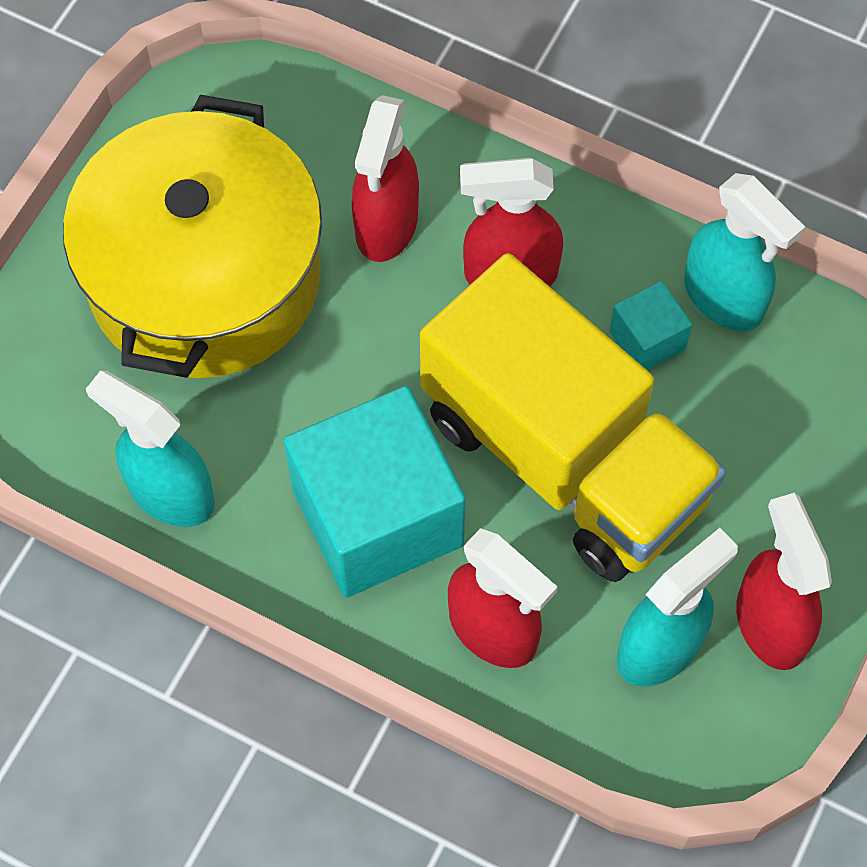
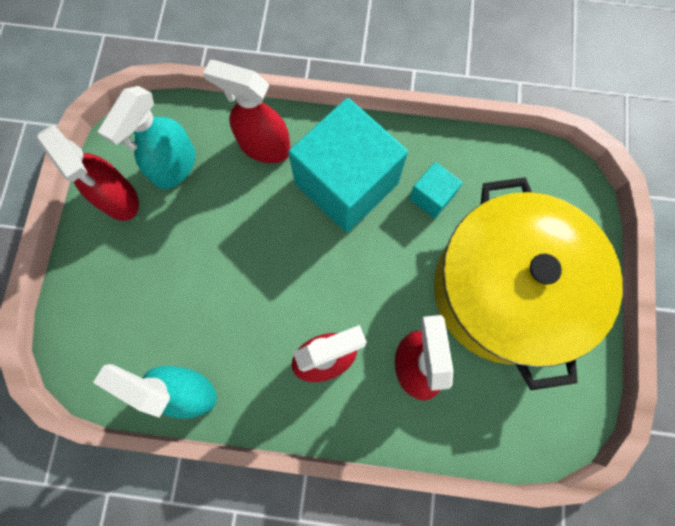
camera: 160 degrees right, 10 degrees up
(170, 492) = (461, 159): turquoise spray bottle -> none
(564, 457) = (256, 252): yellow truck -> none
(647, 340) = (229, 343): turquoise cube -> turquoise cube (431, 196)

